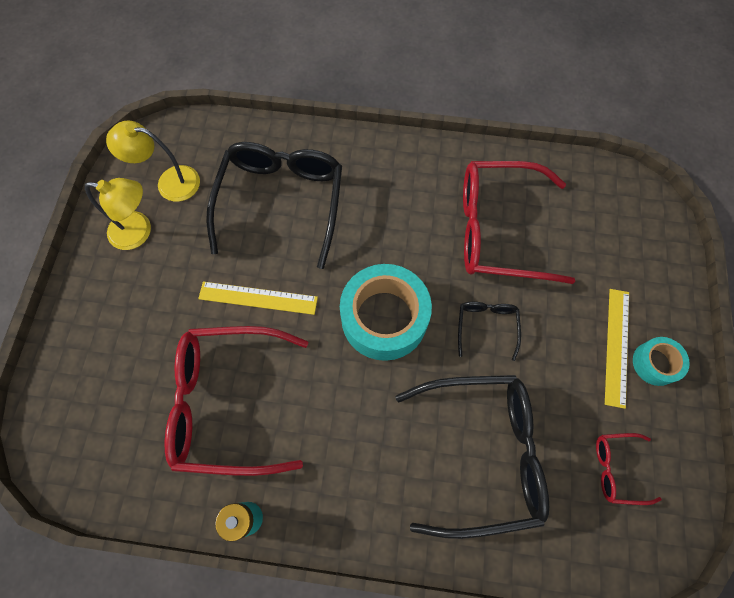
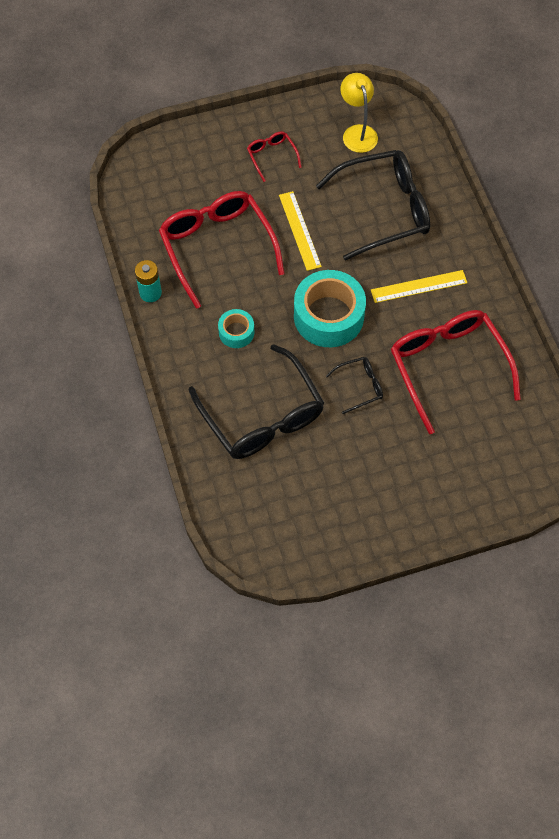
camera: 65 degrees right, 5 degrees down
(139, 232) = (308, 134): yellow lamp -> none
(617, 346) = (393, 483): yellow ruler -> yellow ruler (419, 286)
(617, 468) = (296, 509): red glasses -> red glasses (272, 156)
(655, 363) = (394, 514): turquoise tape -> turquoise tape (236, 332)

